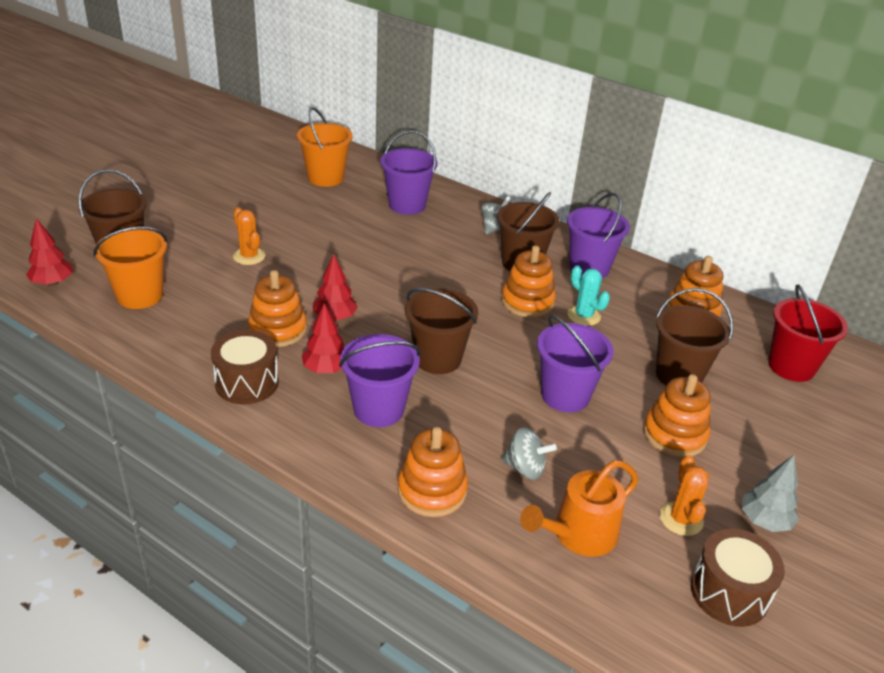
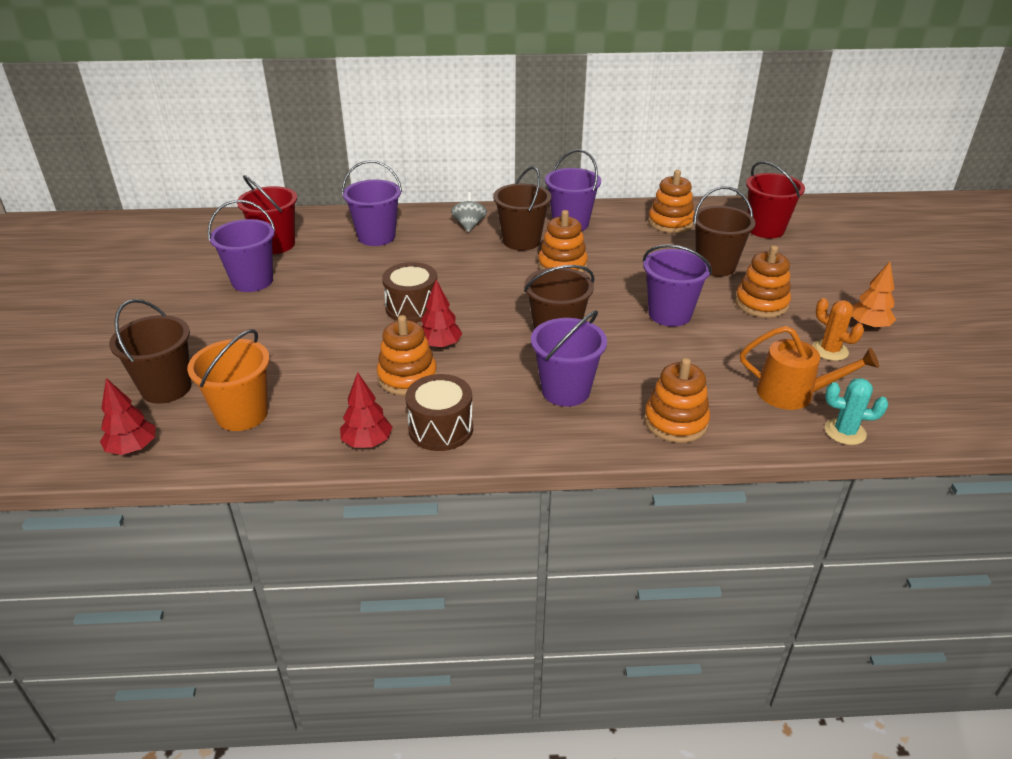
camera: 35 degrees left, 0 degrees up
(249, 256) = (298, 335): orange cactus -> none
(273, 199) = (252, 281): none -> purple bucket
(325, 178) = (276, 244): orange bucket -> red bucket
(326, 369) = (487, 385): red tree -> red tree (367, 442)
(525, 468) = (709, 373): grey spinning top -> none
(579, 534) = (793, 394): orange watering can -> orange watering can turned 90 degrees counterclockwise
(584, 316) = (610, 257): turquoise cactus -> turquoise cactus (845, 432)
(729, 593) = (905, 376): brown drum -> brown drum (412, 307)
(764, 521) = (868, 326): grey tree -> orange tree

